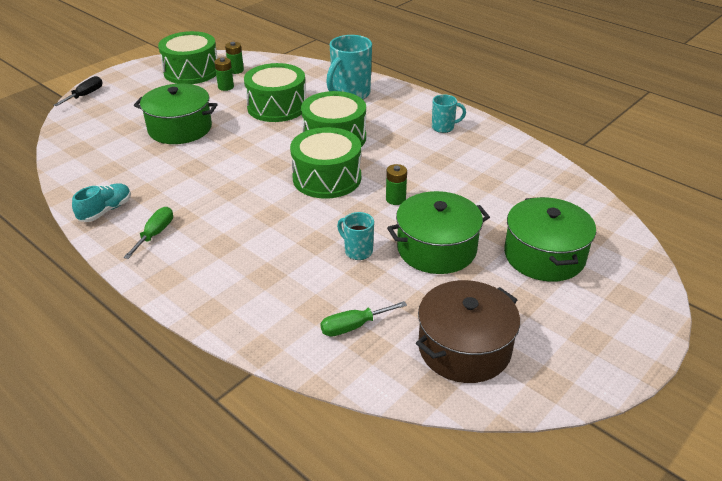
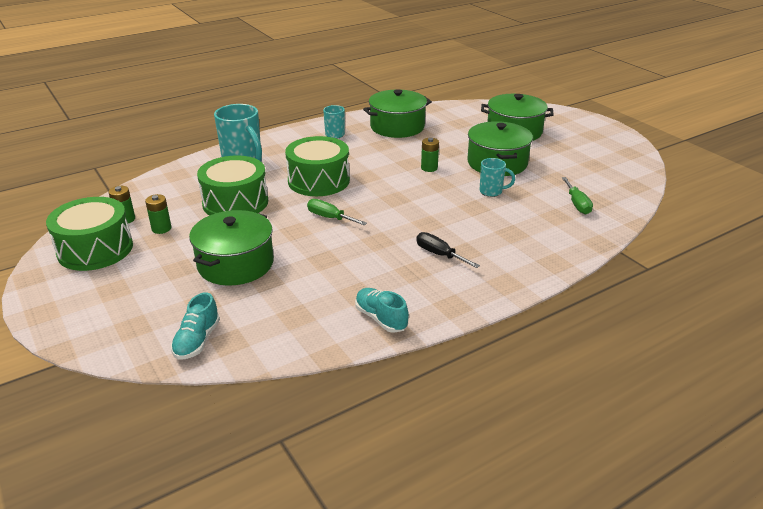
camera: 75 degrees left, 5 degrees down
(80, 136) = (197, 341): none -> turquoise shoe
(85, 95) = (78, 338): black screwdriver -> black screwdriver (439, 254)
(155, 234) = (435, 287): green screwdriver -> green screwdriver (330, 218)
(327, 178) = (383, 192): green drum -> none
(357, 251) = (491, 192): turquoise mug -> turquoise mug turned 135 degrees counterclockwise
(464, 348) = (600, 171): brown pot -> none
(491, 162) = (397, 127): none -> green pot

